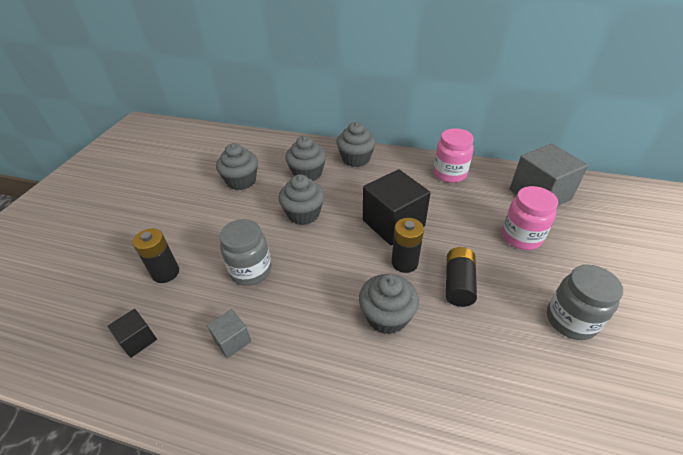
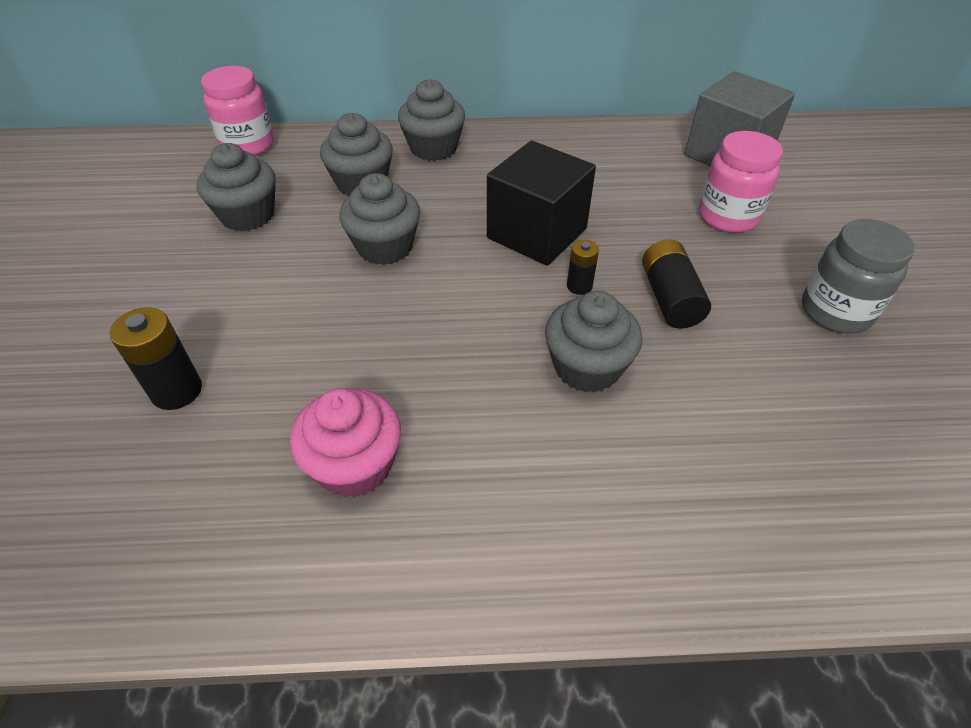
camera: 20 degrees left, 5 degrees up
(138, 340) = (178, 510): black cube -> none
(232, 340) = (355, 465): grey cube -> pink cupcake
(251, 271) = (335, 352): grey jar -> none
(404, 263) = (579, 286): black battery -> black battery, size x0.60
(449, 174) = (590, 147): pink jar -> pink jar (248, 145)

